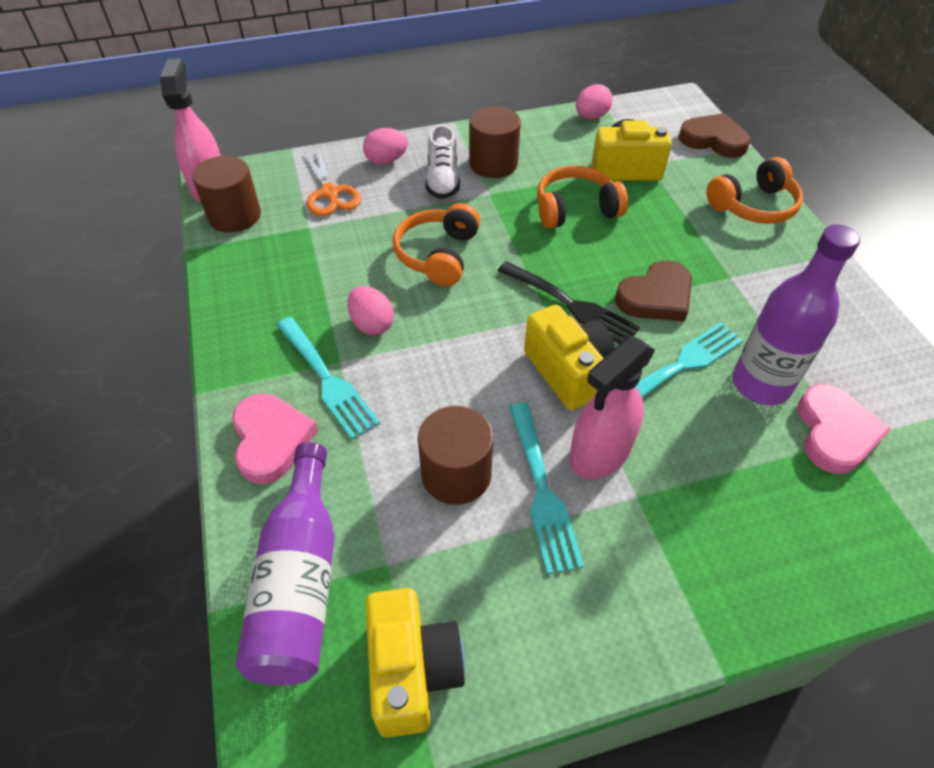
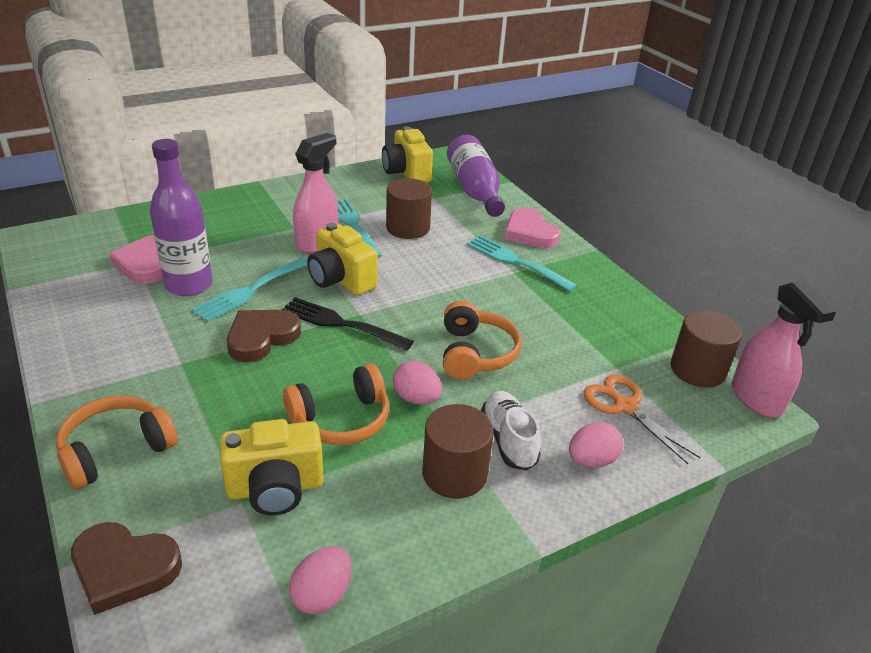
camera: 165 degrees right, 15 degrees down
(372, 324) = (504, 295): pink egg -> pink egg (416, 398)

